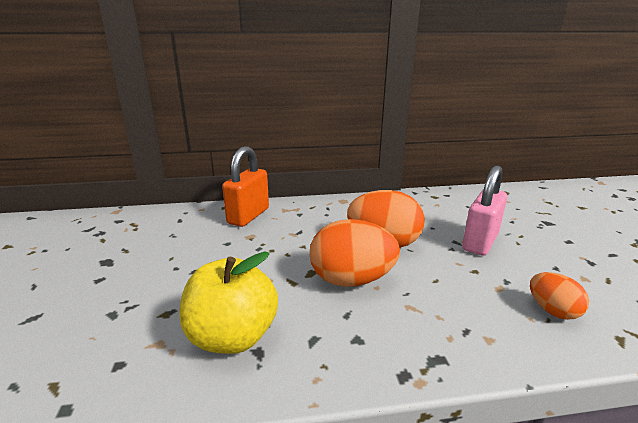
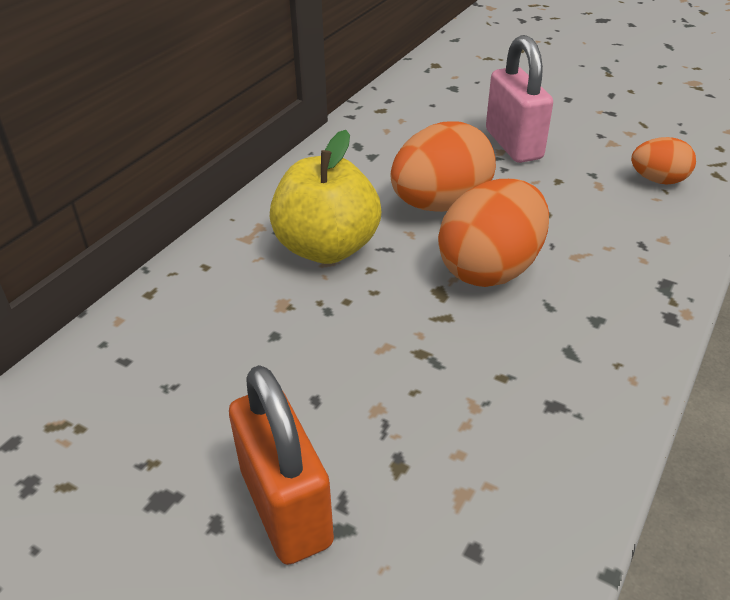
camera: 50 degrees left, 15 degrees up
(232, 337) = (510, 416): yellow apple -> yellow apple (327, 248)
(248, 216) = (218, 280): orange padlock -> orange padlock (286, 507)

